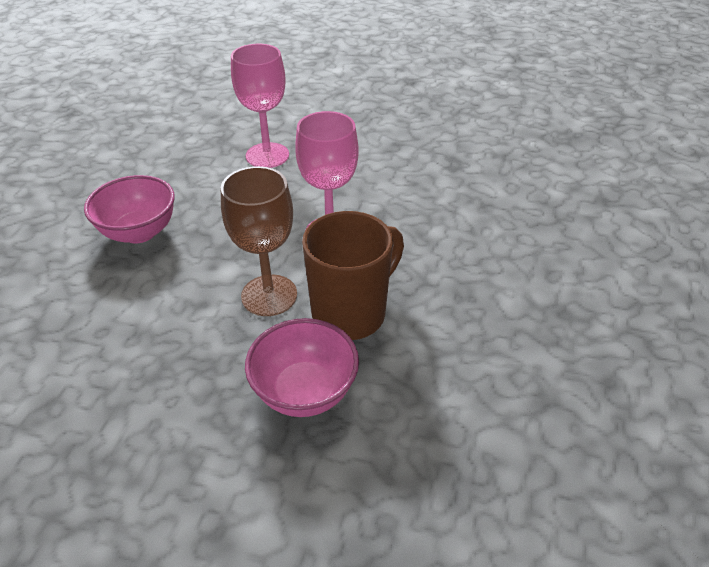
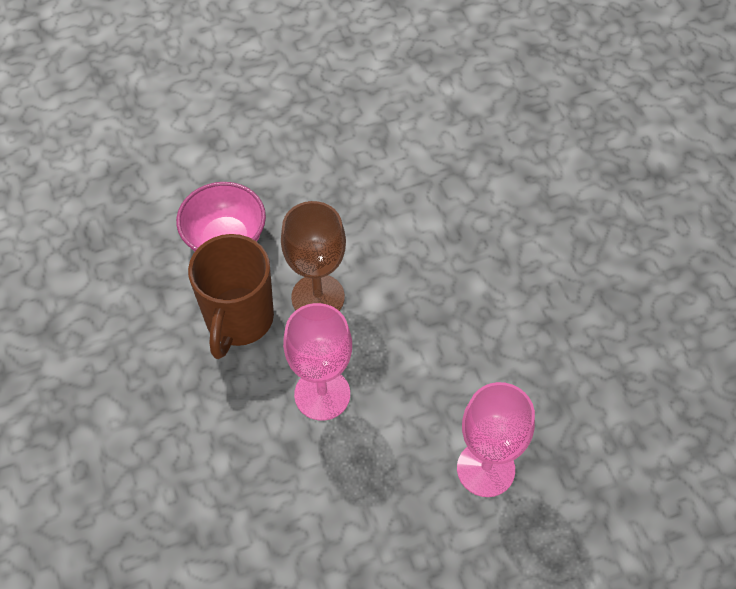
camera: 145 degrees right, 15 degrees up
(139, 232) = (491, 290): pink bowl -> none

